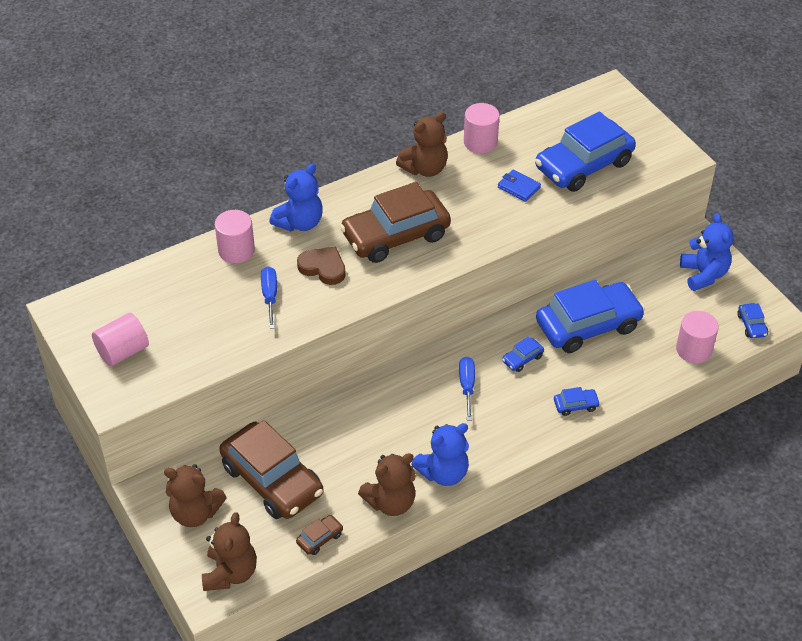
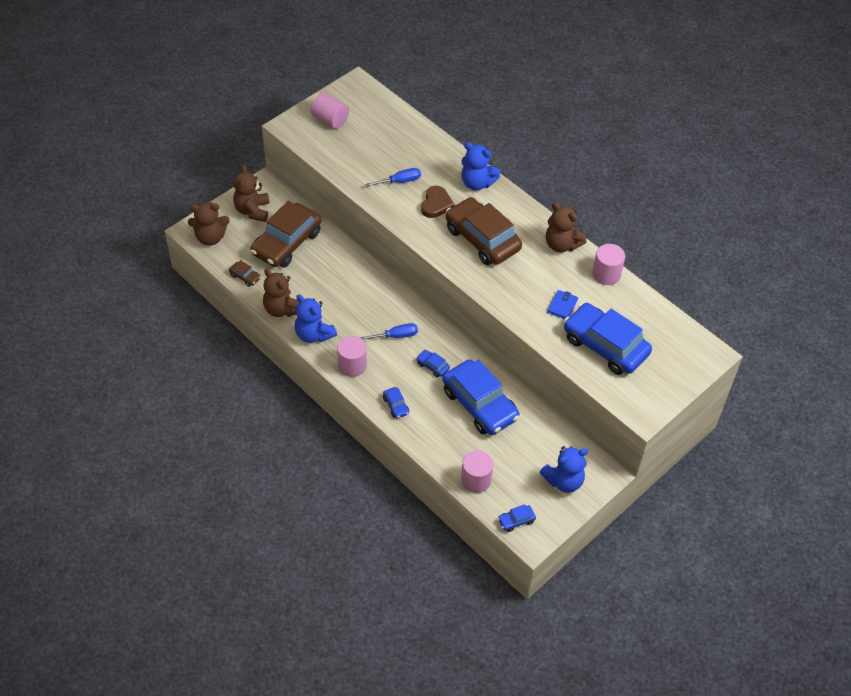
camera: 75 degrees right, 5 degrees up
(236, 250) = (438, 155): pink cylinder -> pink cylinder (352, 365)

